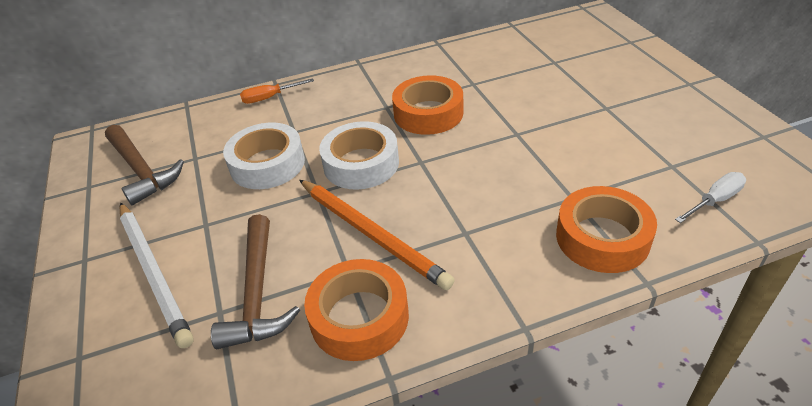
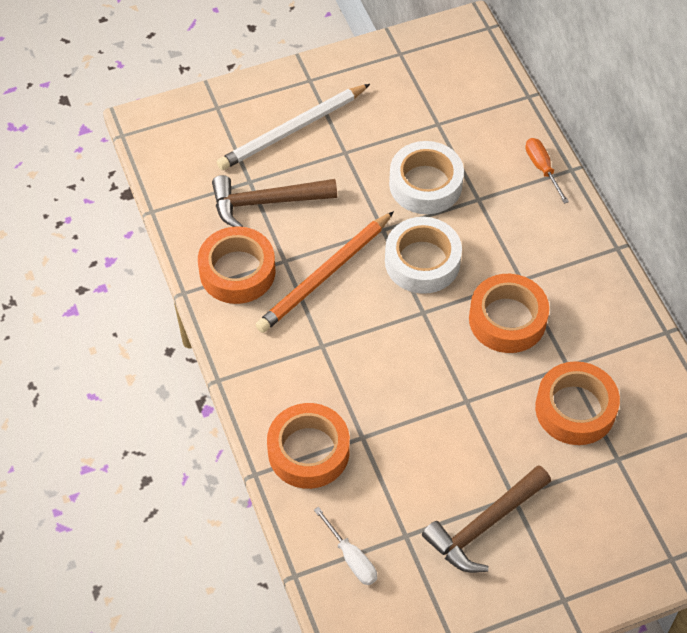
camera: 85 degrees right, 15 degrees up
(141, 170) = (420, 87): brown hammer -> brown hammer (484, 525)
(513, 80) = (575, 409): none -> orange tape

